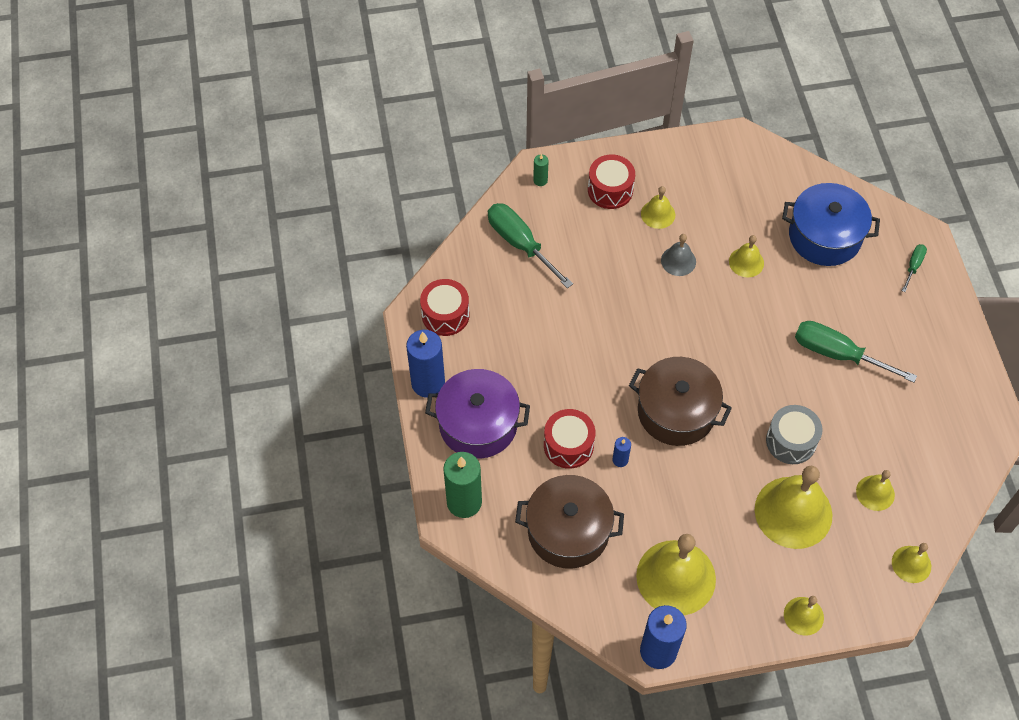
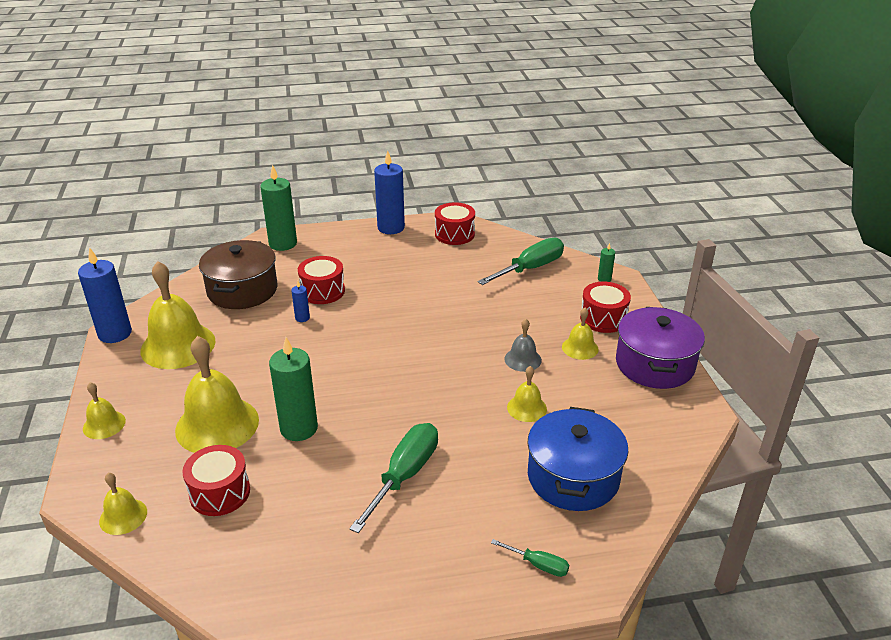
camera: 90 degrees right, 25 degrees down
(478, 424) = (350, 249): purple pot -> purple pot (654, 364)
(676, 412) = (346, 352): brown pot -> none
(791, 441) = (299, 428): grey drum -> green candle
(875, 493) = (220, 492): yellow bell -> red drum

